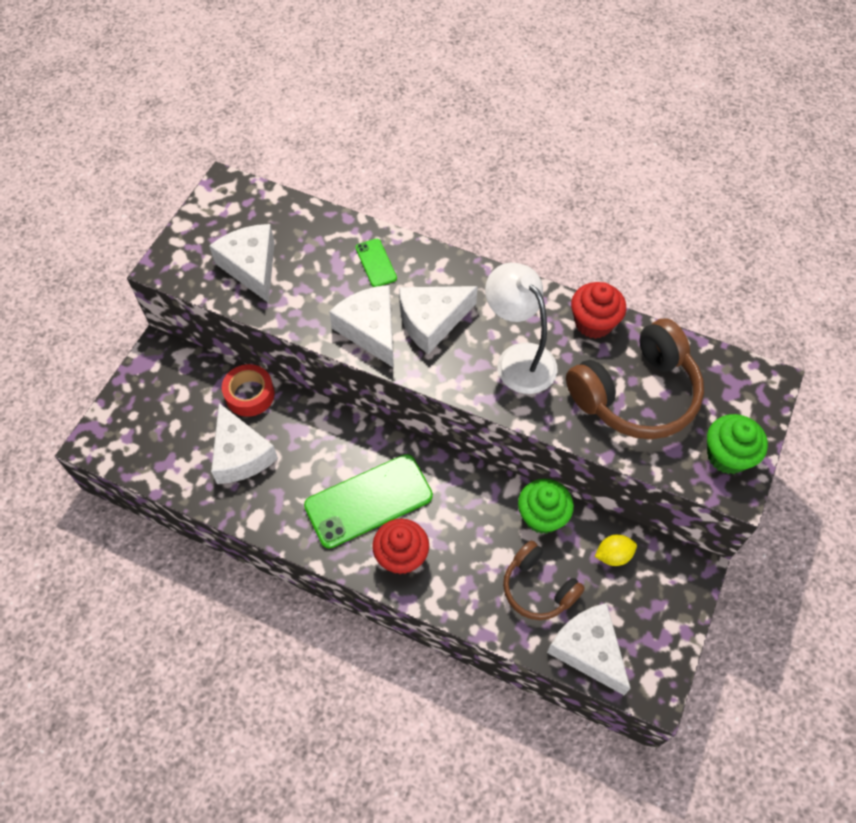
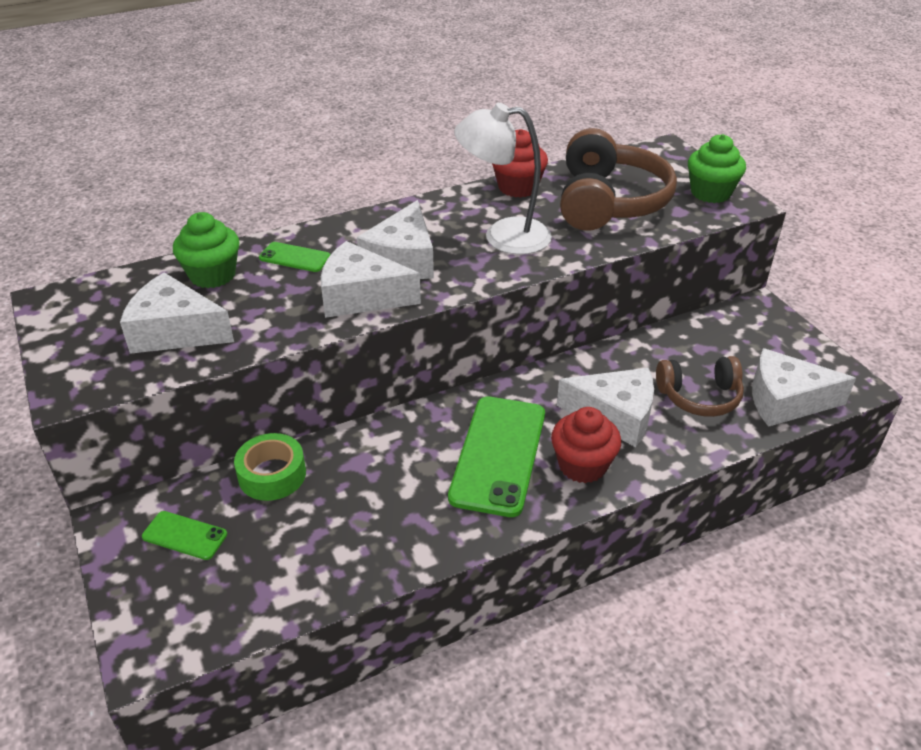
camera: 50 degrees left, 20 degrees down
(174, 392) = (185, 535): none -> green phone
(240, 454) = (333, 523): white cheese -> white cheese (615, 415)
(250, 395) = (272, 475): red tape -> green tape
(542, 516) = (631, 356): green cupcake -> green cupcake (212, 275)
(613, 555) = (707, 339): yellow lemon -> none

